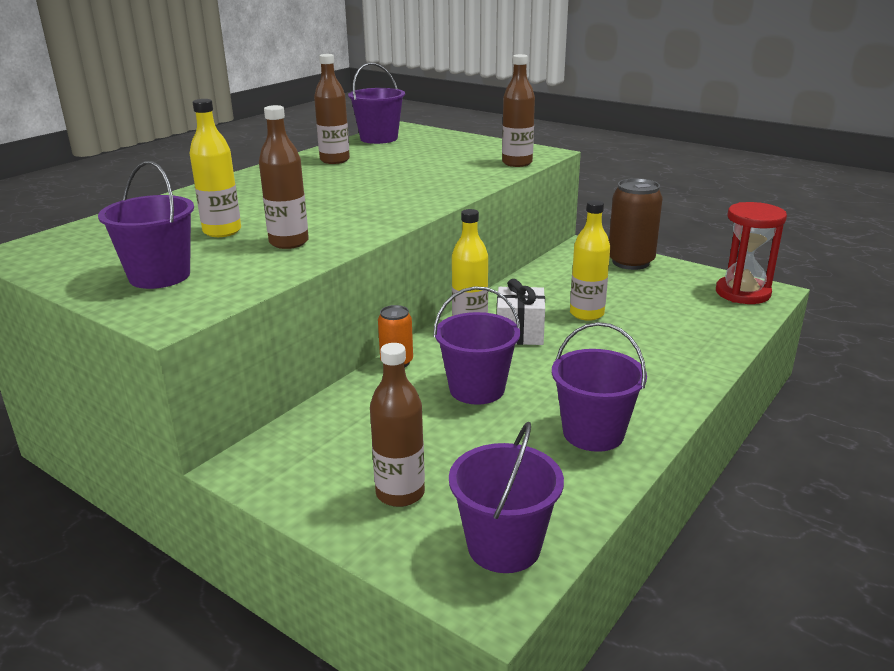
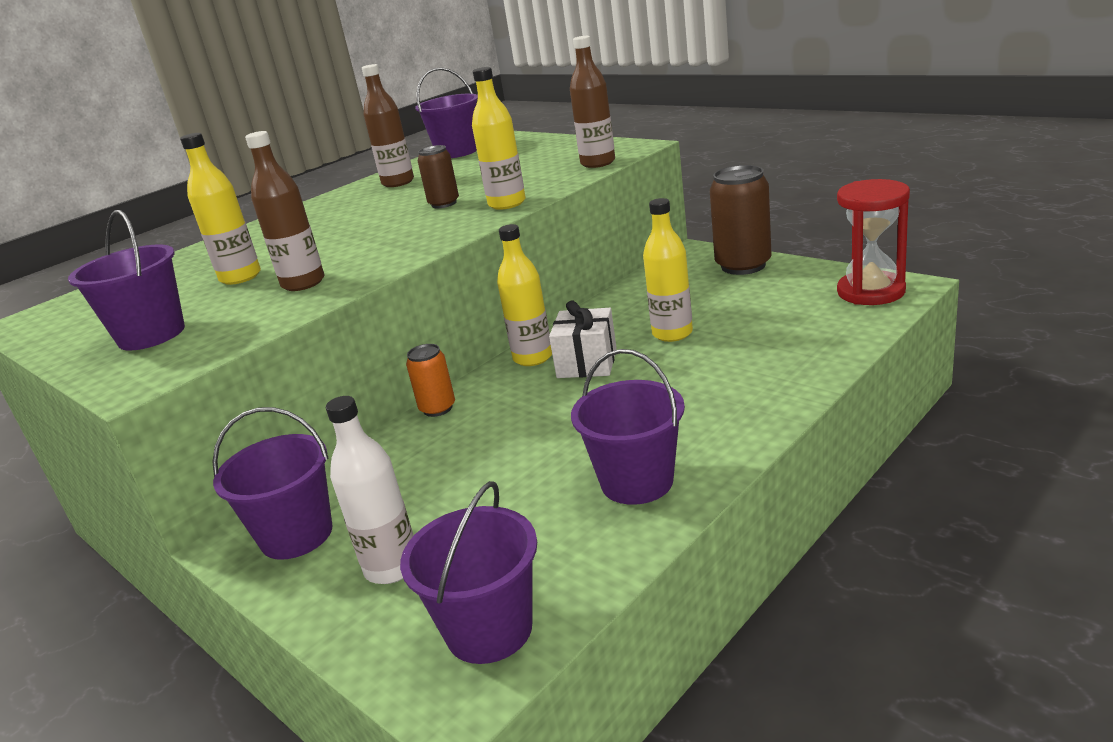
camera: 10 degrees right, 0 degrees up
(389, 184) = (444, 204): none -> brown can
(400, 493) = (392, 567): brown bottle -> white bottle
(450, 190) = (507, 204): none -> yellow bottle
(477, 389) = (517, 435): purple bucket -> purple bucket (296, 535)

